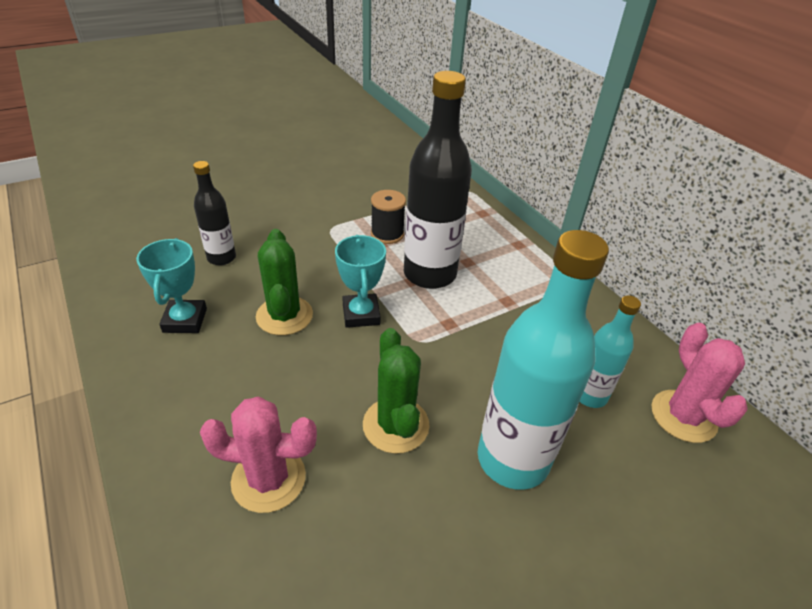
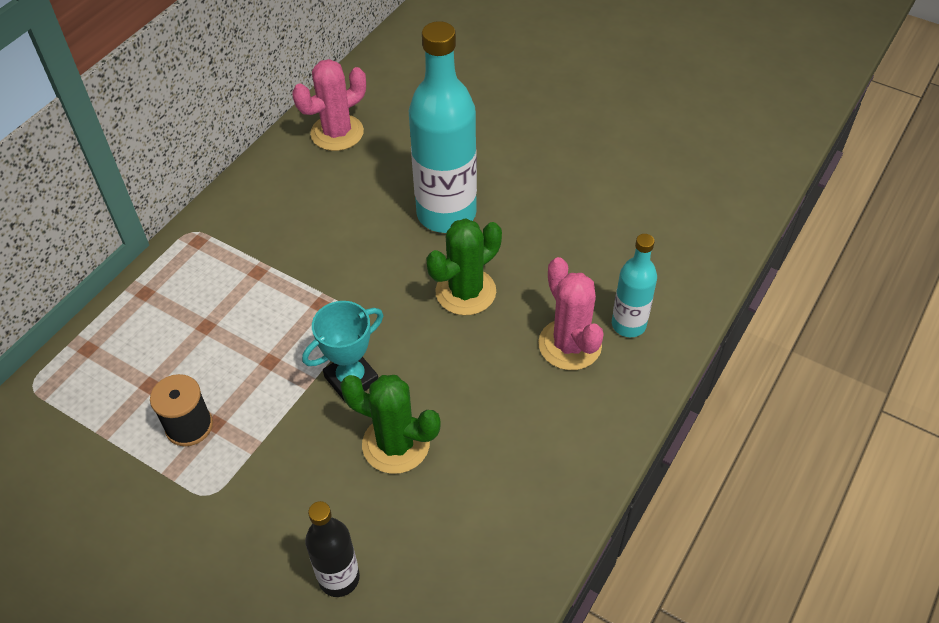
camera: 115 degrees left, 10 degrees up
(185, 320) = (462, 532): turquoise trophy -> none
(284, 316) = (396, 444): green cactus -> green cactus turned 60 degrees clockwise
(429, 274) = (248, 350): black bottle -> none
(590, 395) = (350, 186): turquoise bottle -> turquoise bottle (628, 325)

